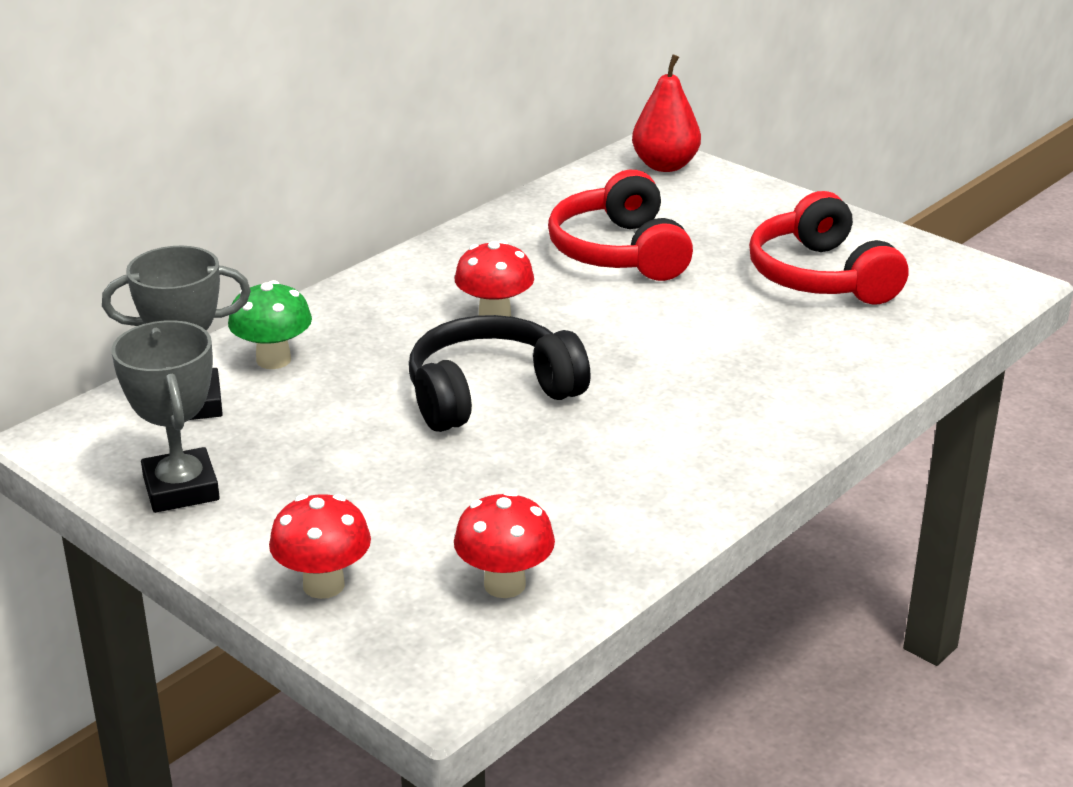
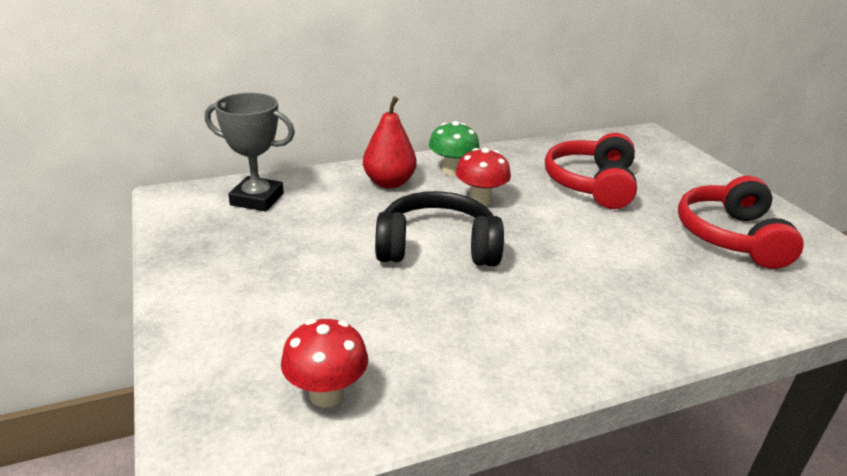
camera: 25 degrees right, 0 degrees up
(181, 488) = (198, 247): grey trophy -> none
(273, 360) = (327, 188): green mushroom -> green mushroom (452, 171)
(323, 585) = (209, 344): red mushroom -> none
(665, 165) = (656, 143): red pear -> red pear (389, 183)

